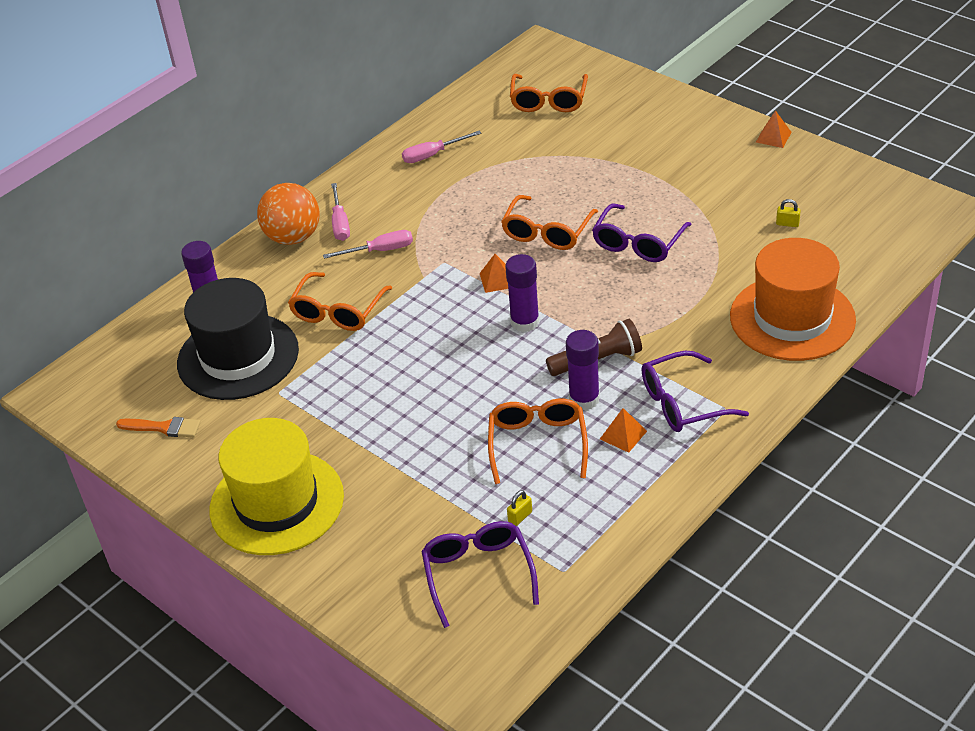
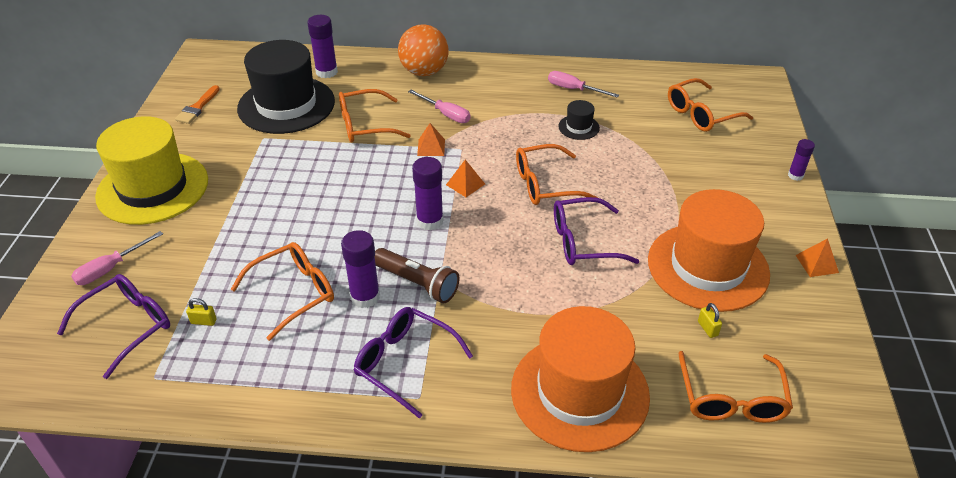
camera: 50 degrees right, 0 degrees up
(163, 427) = (197, 107): orange brush -> orange brush turned 45 degrees clockwise
(340, 223) = (457, 84): pink screwdriver -> pink screwdriver (110, 269)
(490, 177) = (578, 127): none -> black hat
(623, 435) = (338, 341): orange pyramid -> orange pyramid (431, 147)
(673, 94) = (795, 175): none -> purple glue stick
(727, 191) = (708, 267): none -> orange hat
(859, 246) = (731, 399): none -> orange glasses

